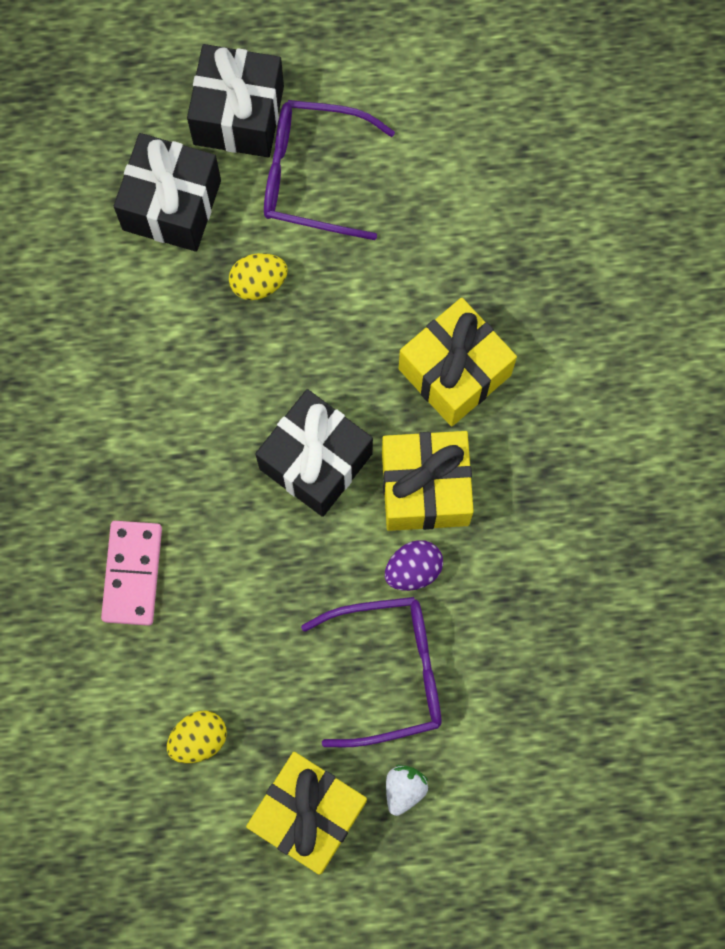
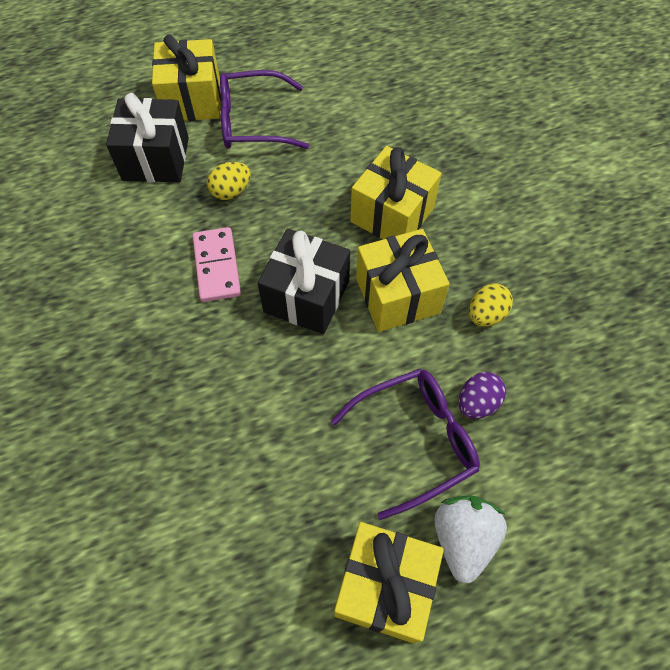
camera: 15 degrees left, 15 degrees down
(132, 573) = (175, 416): pink domino -> pink domino (216, 266)
(199, 739) = (265, 544): yellow egg -> yellow egg (486, 314)
(238, 115) = (192, 100): black gift -> yellow gift
(404, 789) = (463, 539): white strawberry -> white strawberry, size x1.70
(413, 569) = (408, 356): purple egg -> purple egg (477, 403)

